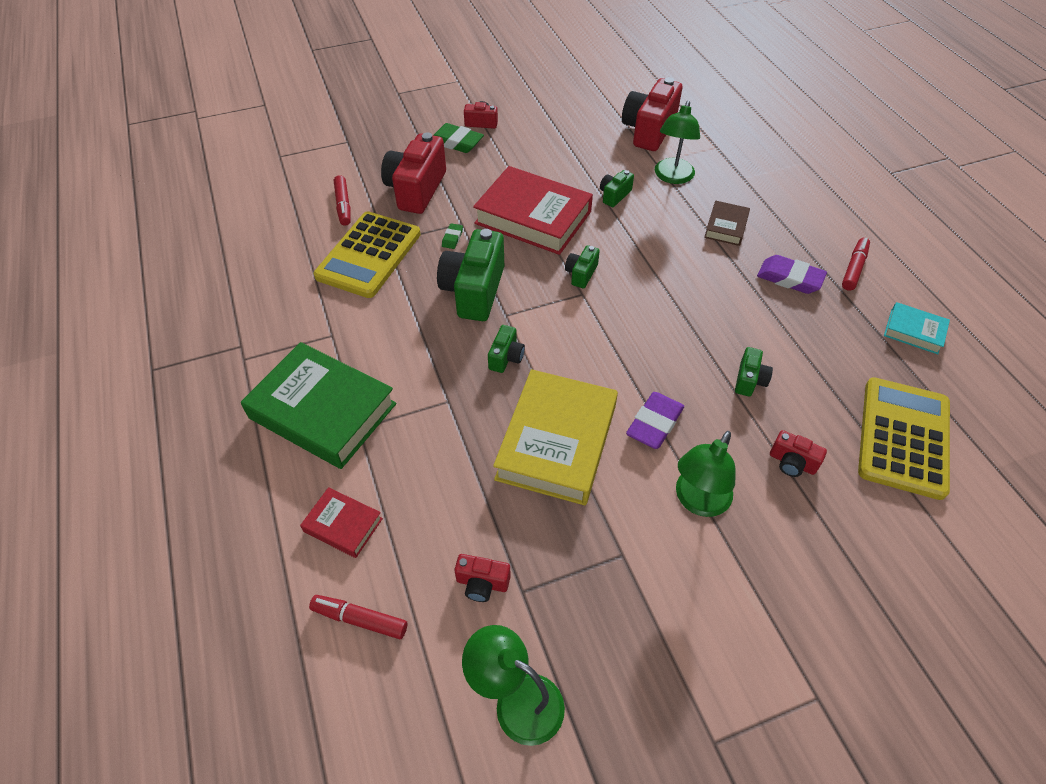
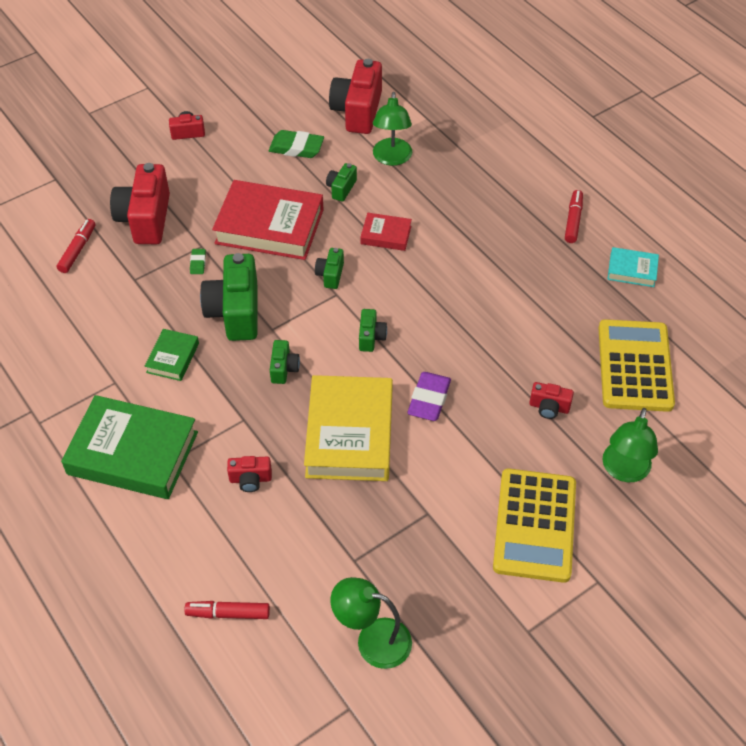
camera: 15 degrees left, 0 degrees up
(343, 205) = (78, 250): red marker -> red marker turned 135 degrees counterclockwise
(343, 525) = (187, 544): red book -> red book (386, 235)
(369, 255) = (122, 297): yellow calculator -> yellow calculator (535, 525)
(397, 323) = (172, 358): none -> green book
(456, 142) = (169, 159): green eraser -> green eraser (296, 148)
(482, 583) = (320, 562): red camera -> red camera (250, 479)
(698, 501) = (479, 456): green lamp -> green lamp (624, 471)
(726, 227) = (452, 201): brown book -> none
(749, 380) = (501, 344): green camera -> green camera (371, 337)
(789, 278) = (519, 241): purple eraser -> none

